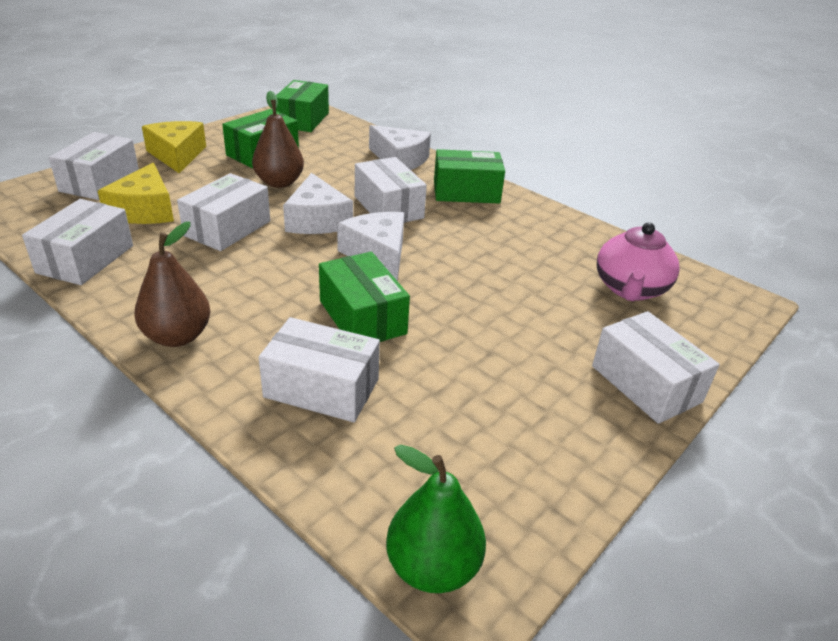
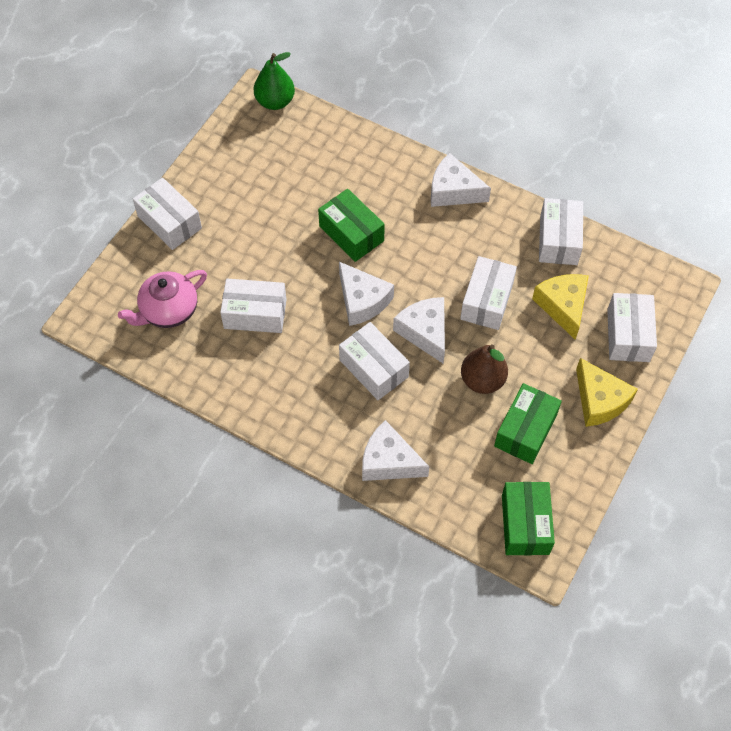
camera: 170 degrees right, 25 degrees up
(177, 336) = (453, 190): brown pear -> white cheese
(321, 388) = (355, 175): white box -> white box (255, 313)
(466, 192) = (311, 416): green box -> none
(630, 289) = (168, 311): pink teapot -> pink teapot turned 135 degrees counterclockwise

